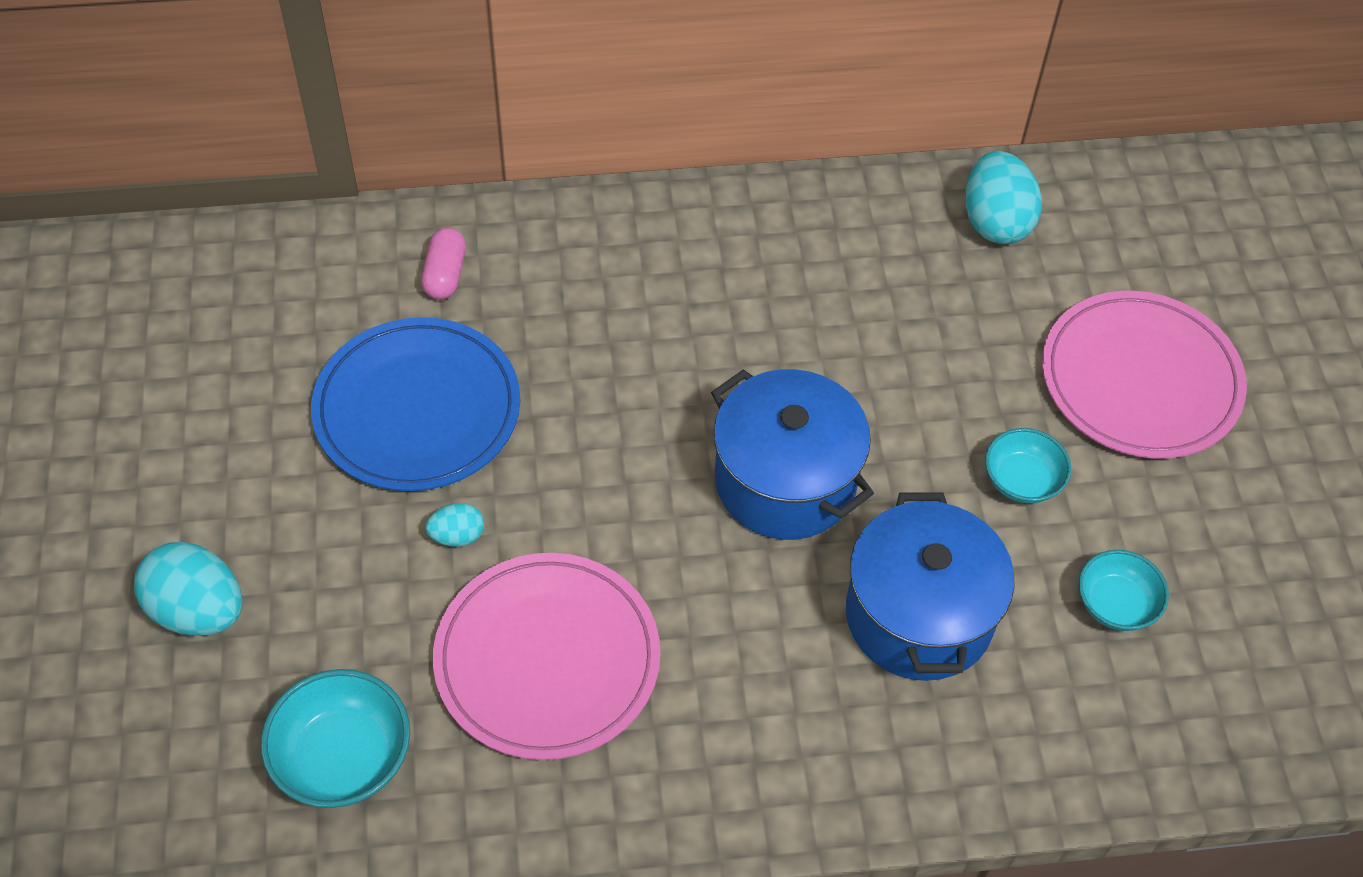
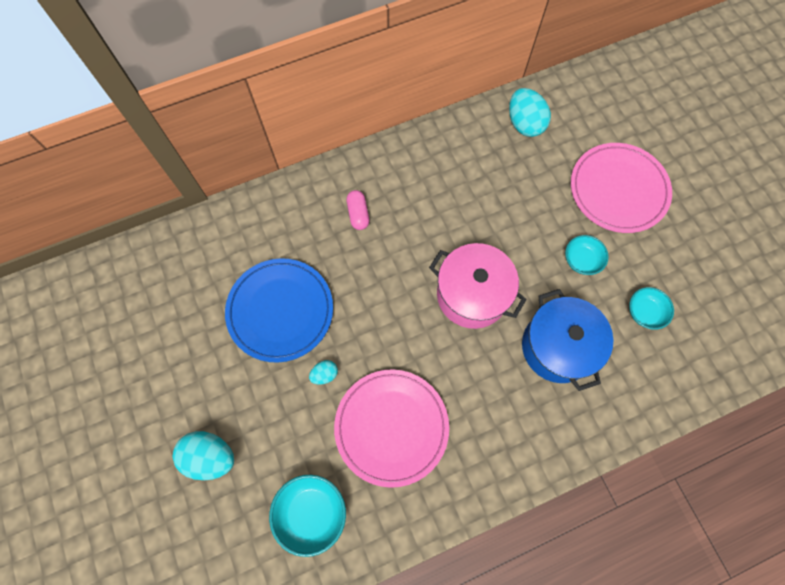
camera: 15 degrees left, 15 degrees up
(445, 274) = (267, 231): pink capsule -> pink capsule (358, 214)
(785, 481) = (472, 295): blue pot -> pink pot

